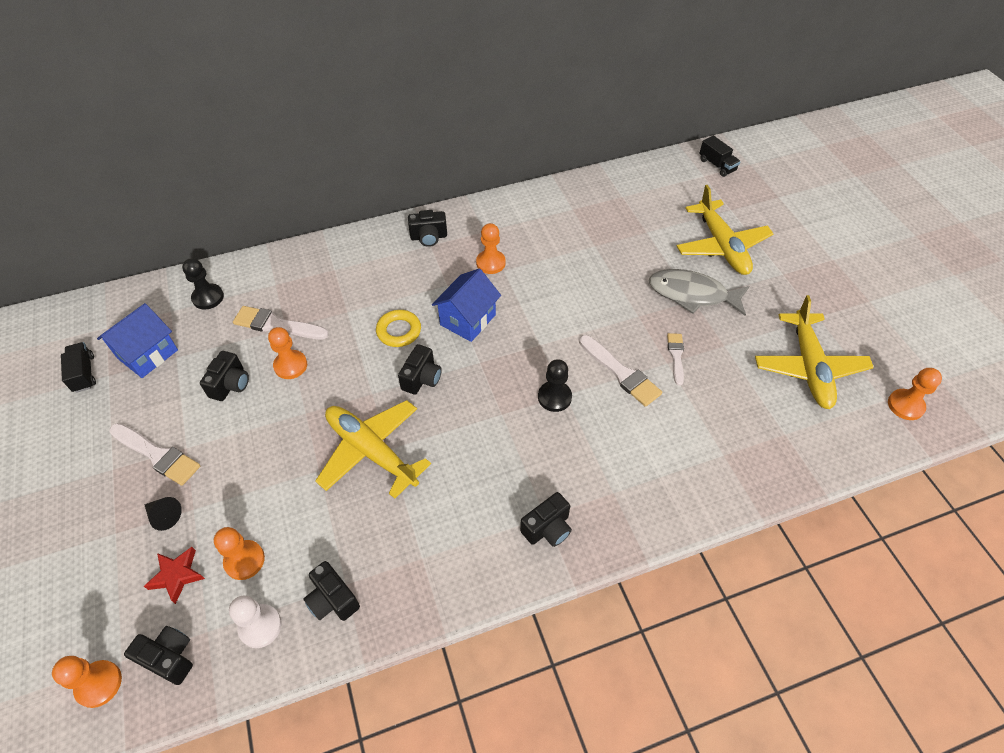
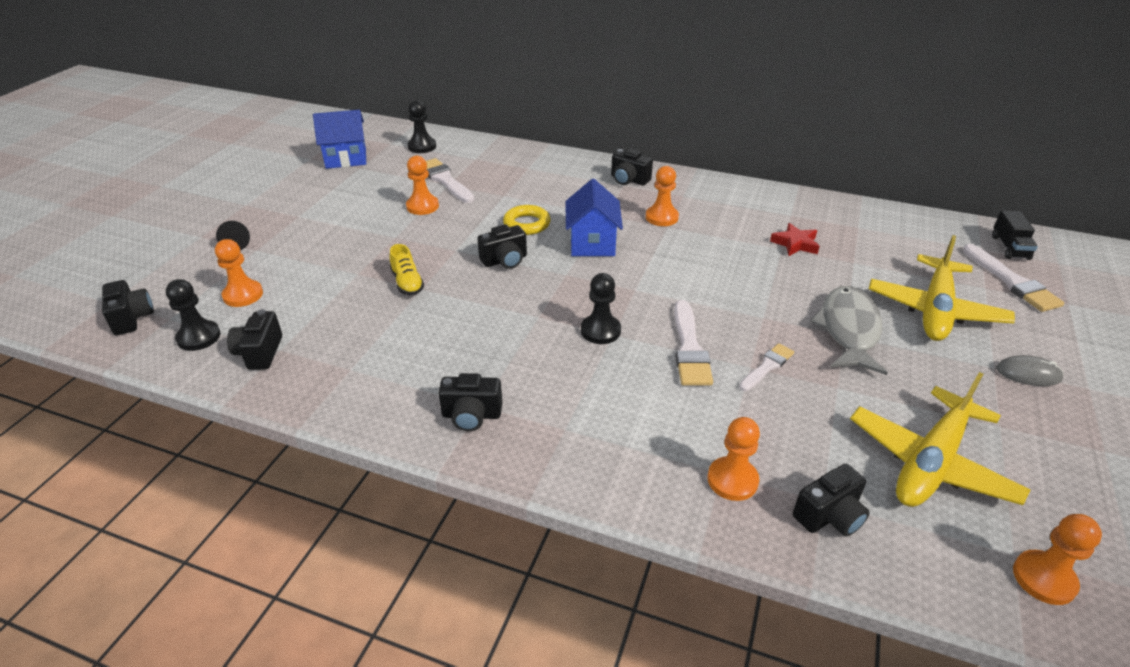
camera: 40 degrees right, 15 degrees down
(84, 373) = (299, 151): black truck -> none
(99, 684) = (83, 306): orange pawn -> orange pawn (732, 480)
(157, 455) = (278, 211): white brush -> white brush (1012, 282)
(177, 575) = (198, 278): red star -> red star (795, 244)
(230, 384) = (371, 197): black camera -> black camera (829, 516)
(260, 626) = (199, 337): white pawn -> black pawn
(371, 451) = (407, 283): yellow plane -> yellow shoe
(468, 320) = (592, 243): blue house -> blue house turned 75 degrees counterclockwise
(692, 294) = (849, 330): grey fish -> grey fish turned 45 degrees clockwise
(801, 267) = (1028, 374): none -> grey mouse

